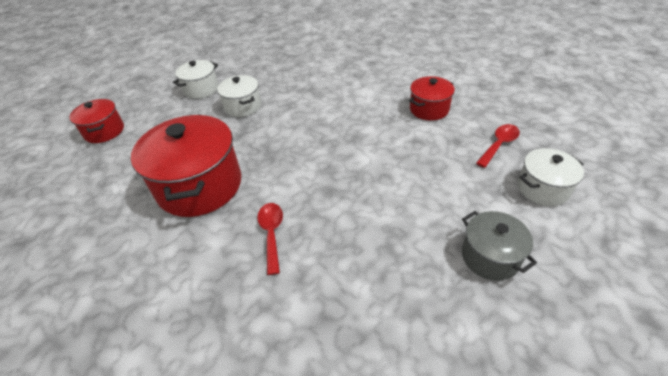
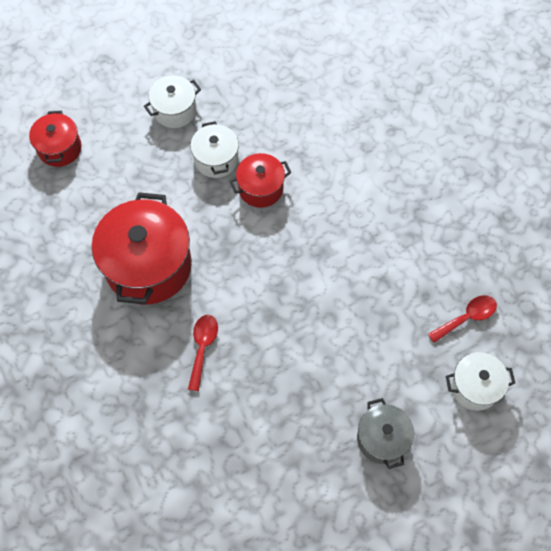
camera: 15 degrees right, 20 degrees up
(429, 109) = (421, 238): red pot -> red pot (260, 188)

